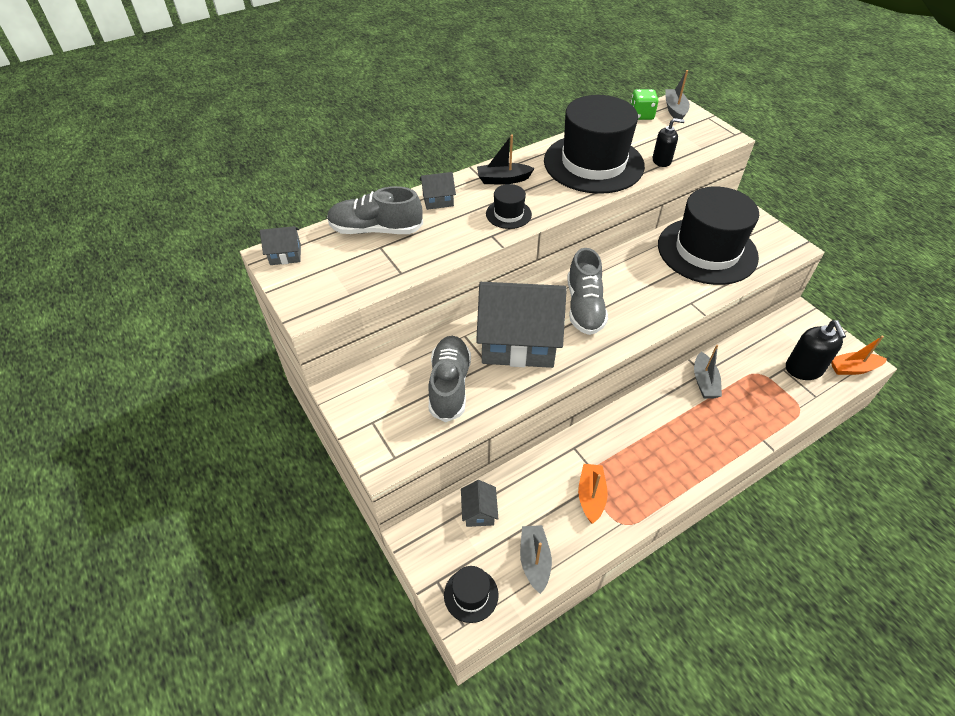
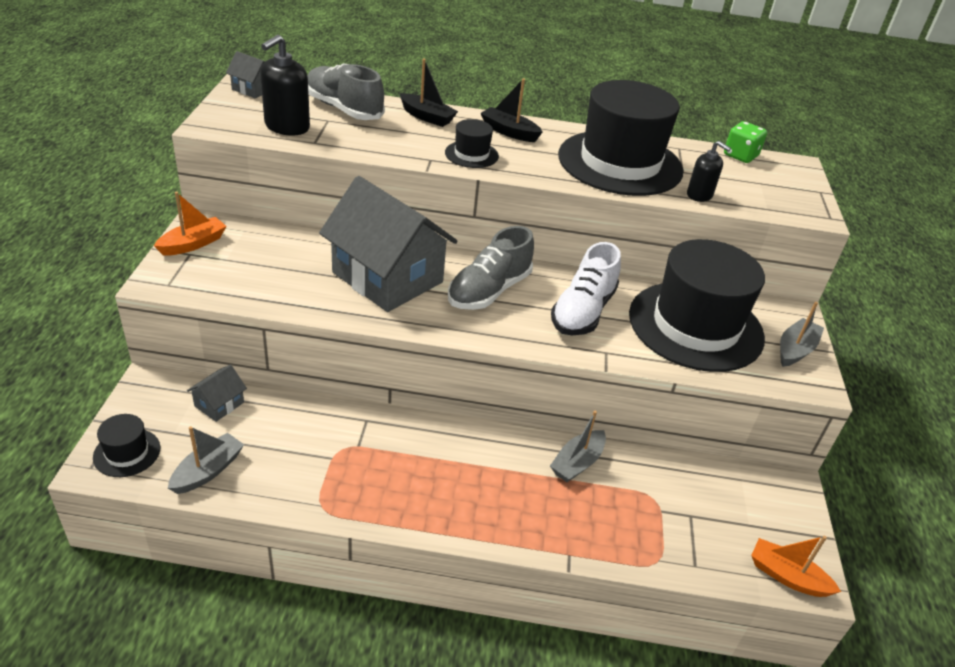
camera: 35 degrees right, 10 degrees down
(438, 200) = (427, 117): grey house -> black boat
(449, 385) = (283, 269): grey shoe -> none
(591, 496) = (325, 465): orange boat -> orange boat (193, 244)
(647, 283) = (583, 311): none -> white shoe
(675, 110) = (788, 169): grey boat -> grey boat (795, 350)
(803, 369) = (717, 533): black soap dispenser -> black soap dispenser (287, 127)

